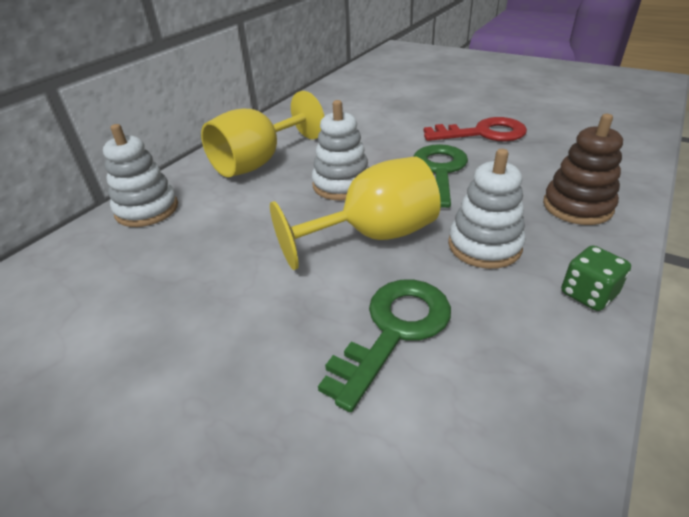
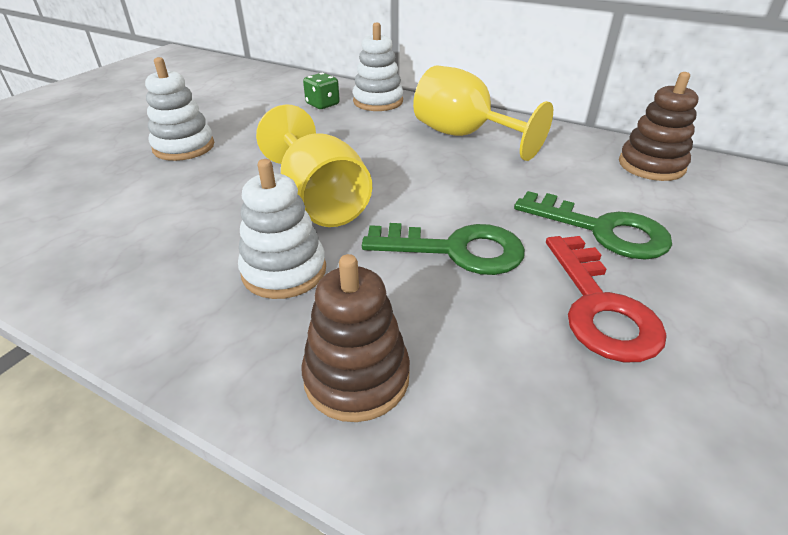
camera: 85 degrees right, 0 degrees up
(328, 102) = (651, 165): none -> brown stacking toy
(341, 185) = (419, 182): white stacking toy -> white stacking toy (184, 147)
(394, 330) = (188, 210): green key -> green key (603, 230)
(588, 294) = (173, 338): green dice -> green dice (322, 104)

